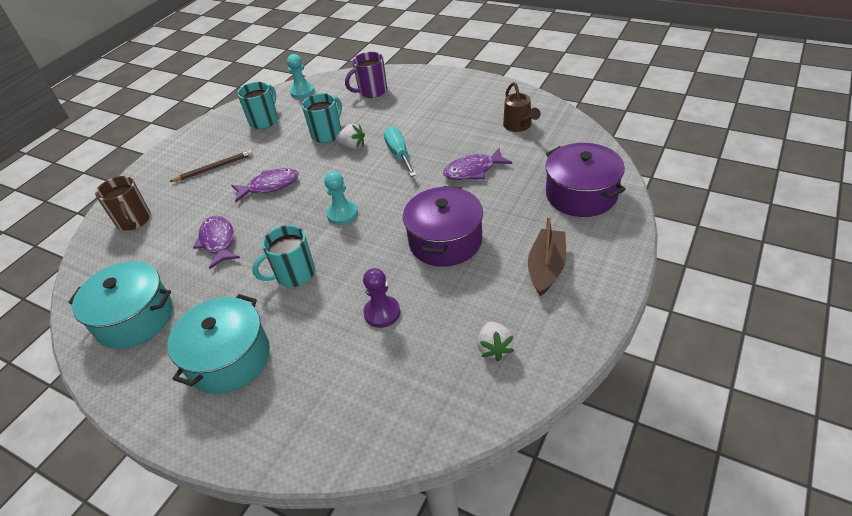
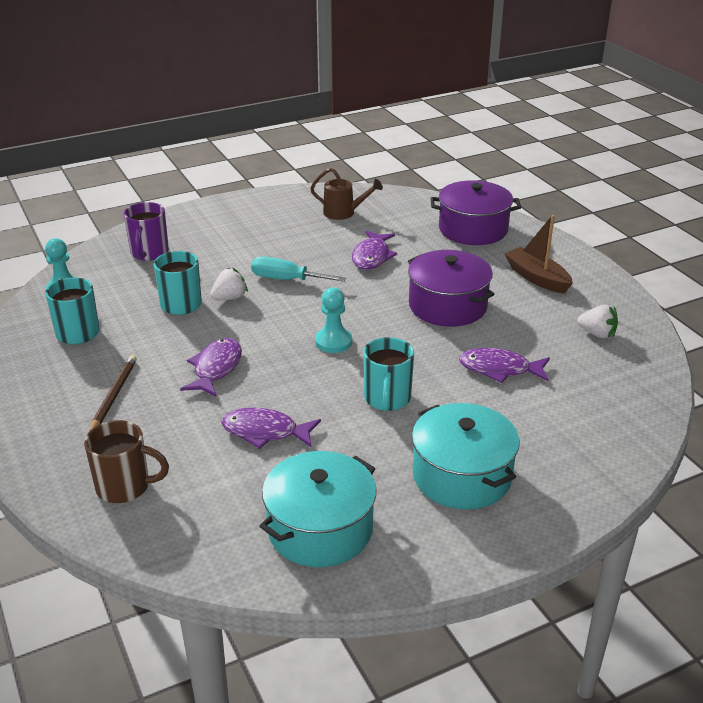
camera: 60 degrees left, 10 degrees down
(382, 313) = (499, 369): purple pawn -> purple fish

